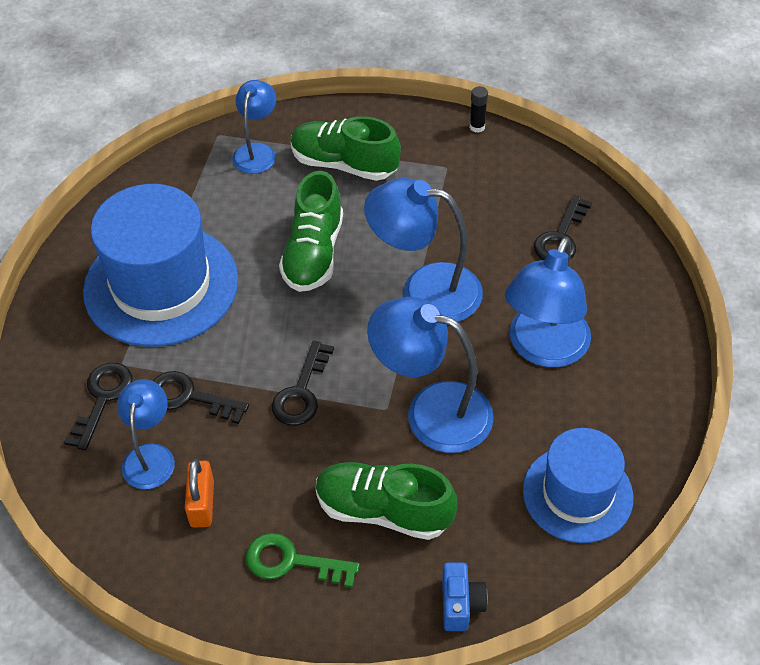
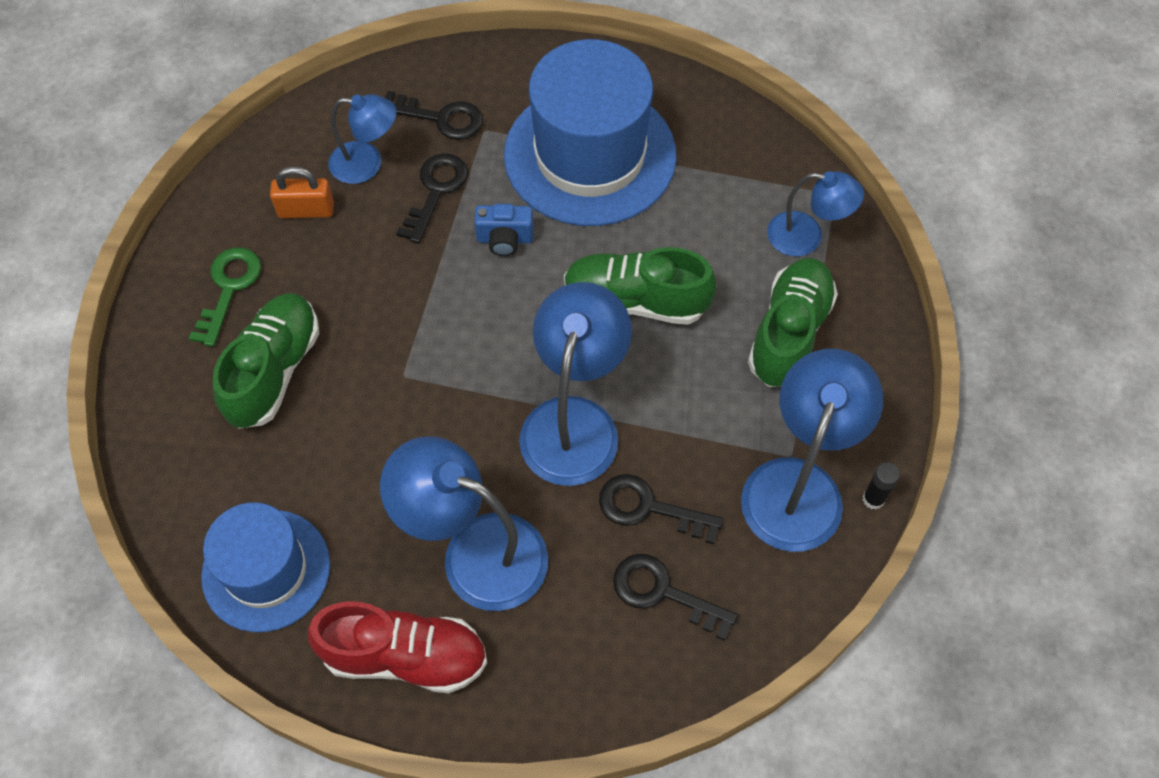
camera: 90 degrees right, 10 degrees up
(301, 392) = (433, 292): black key -> black key (648, 508)
(431, 411) = (395, 422): blue lamp -> blue lamp (798, 484)
(460, 604) = (154, 440): blue camera -> blue camera (505, 239)
(634, 389) = (405, 656): none -> red shoe

